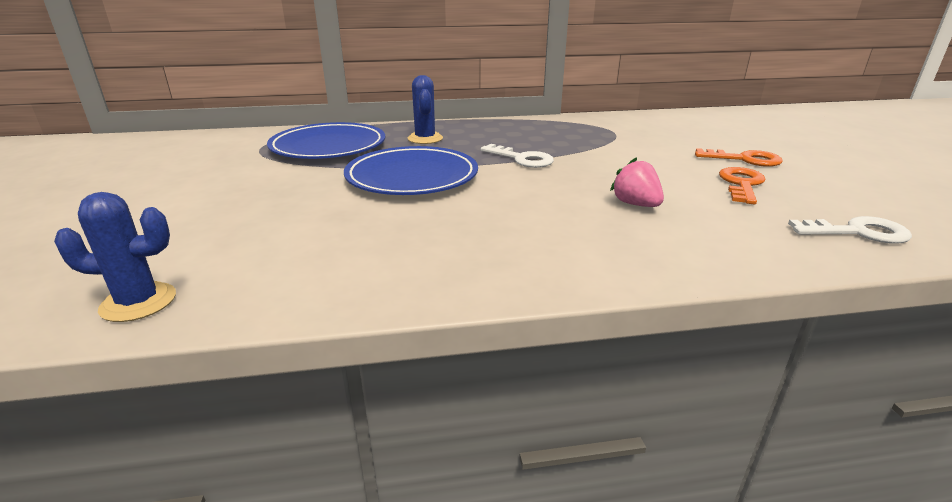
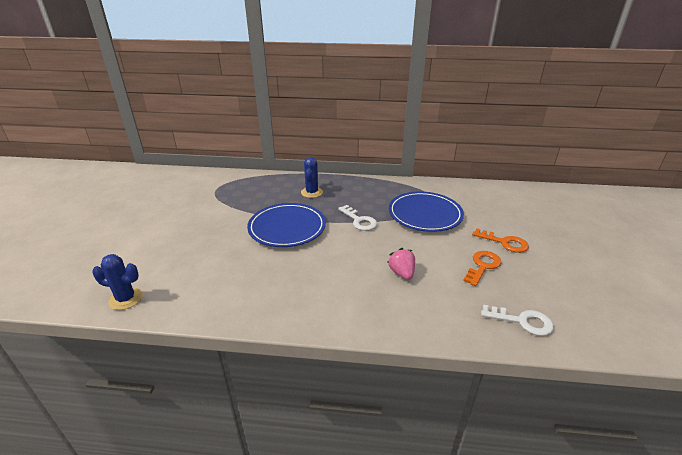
camera: 15 degrees right, 5 degrees up
(328, 147) = (253, 193): blue plate -> blue plate (425, 214)

